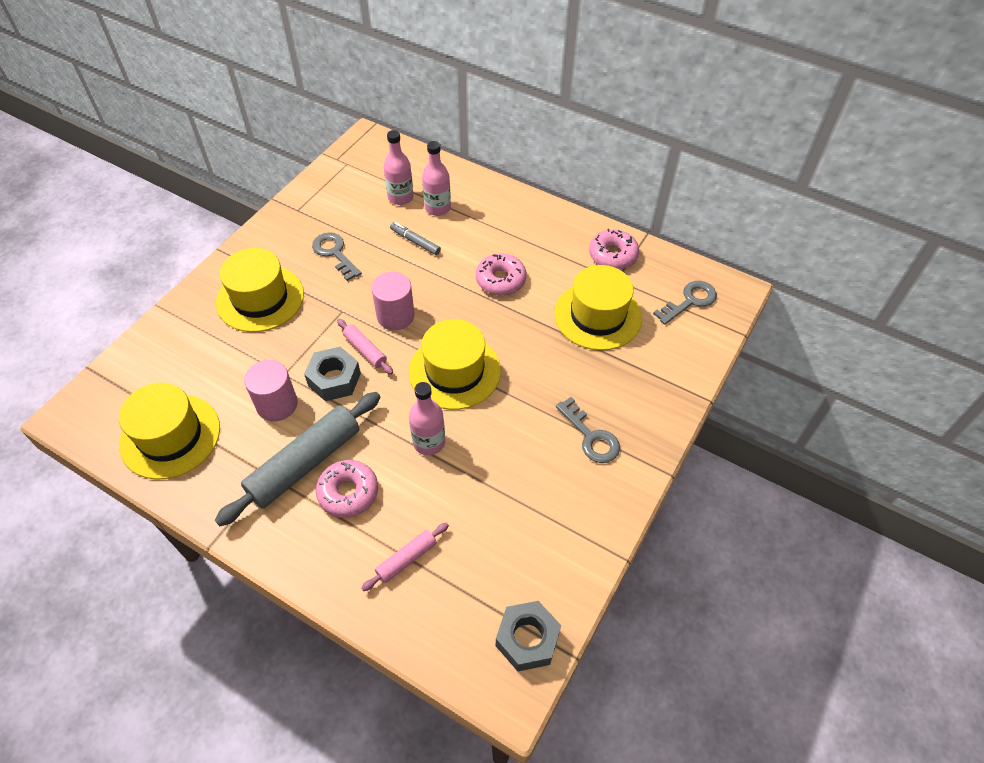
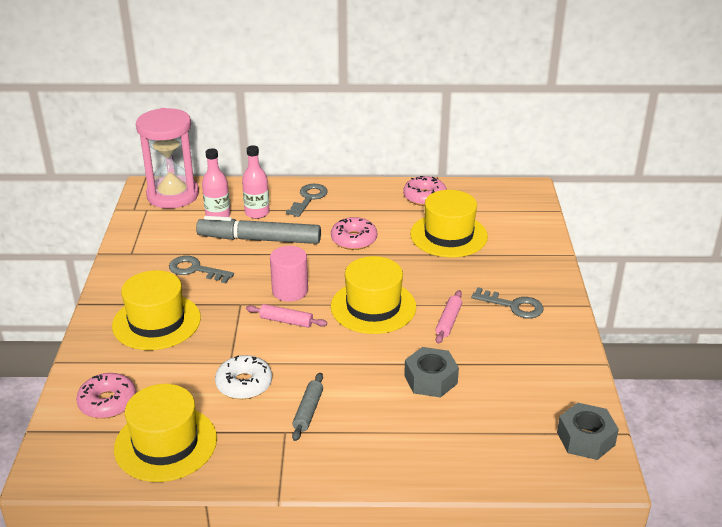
camera: 30 degrees left, 20 degrees down
(277, 404) = (244, 384): pink cylinder -> white donut
(305, 463) = (308, 411): grey rolling pin -> grey rolling pin, size x0.49
(334, 379) = (278, 349): grey nut -> grey nut (430, 379)
(348, 492) = (363, 414): pink donut -> pink donut (108, 402)
(380, 156) = (173, 195): none -> pink hourglass
(406, 559) = (451, 433): pink rolling pin -> pink rolling pin (448, 321)
(415, 242) = (259, 239): grey marker -> grey marker, size x2.16
(429, 442) = (397, 357): pink bottle -> none
(689, 301) = (505, 205): grey key -> grey key (308, 198)

